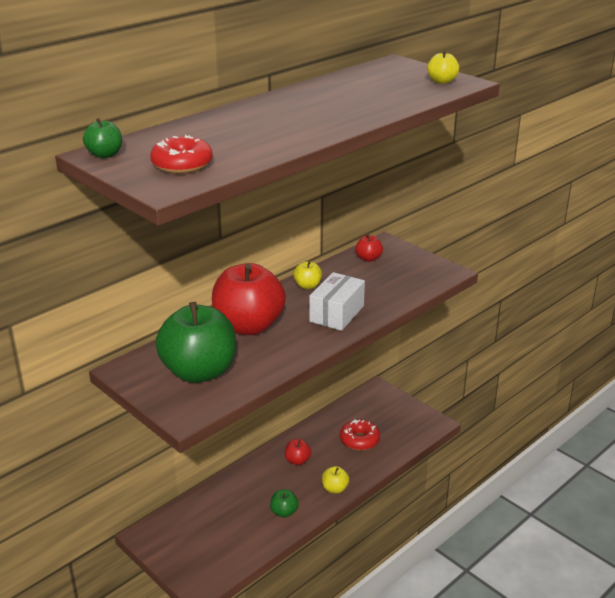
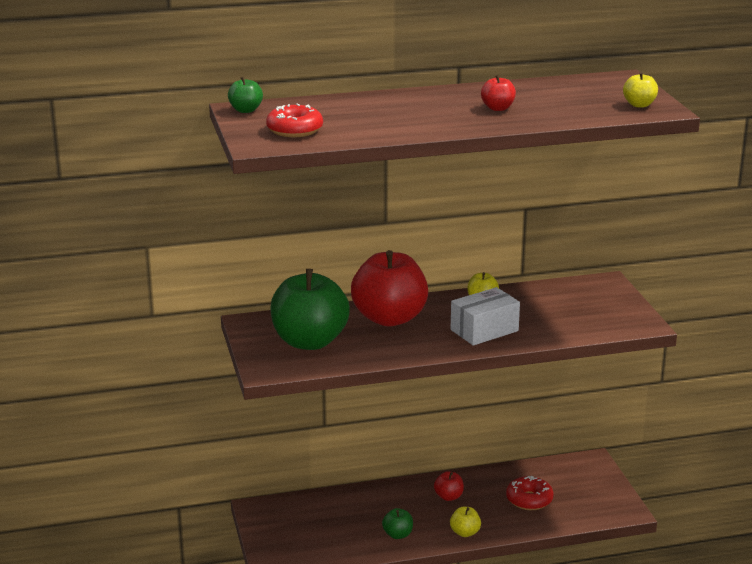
camera: 30 degrees right, 5 degrees down
(368, 258) = (572, 291): red apple -> red apple (498, 108)

